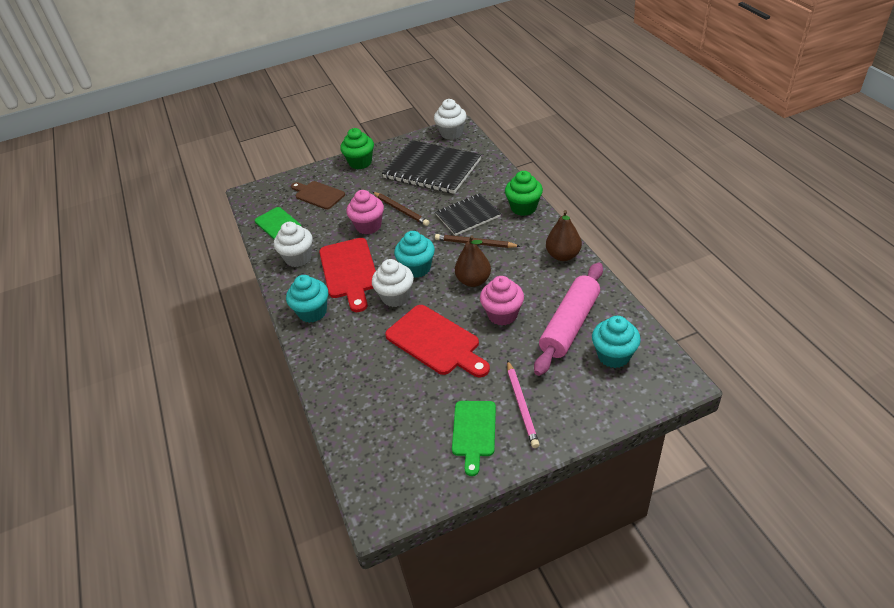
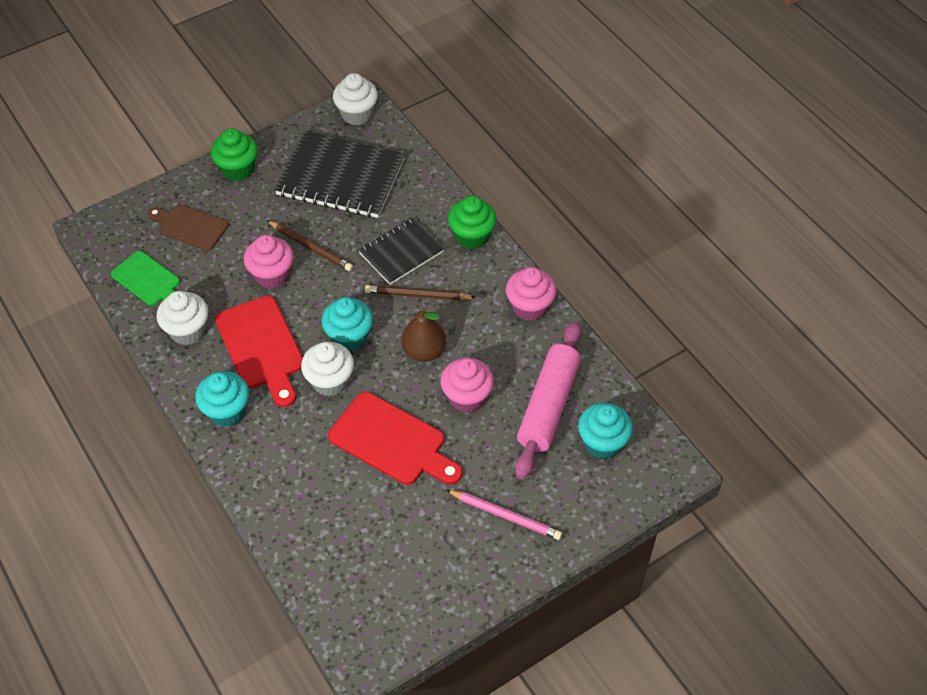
camera: 15 degrees left, 10 degrees up
(474, 432) = (456, 554): green cutting board -> none
(521, 405) = (505, 516): pink pencil -> pink pencil turned 45 degrees counterclockwise
(563, 255) = (529, 307): brown pear -> pink cupcake

